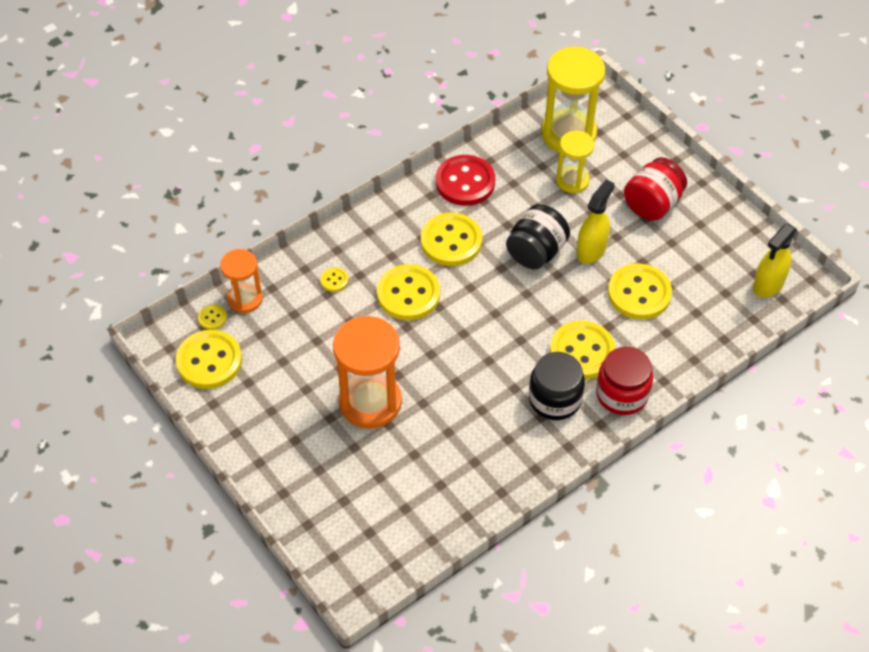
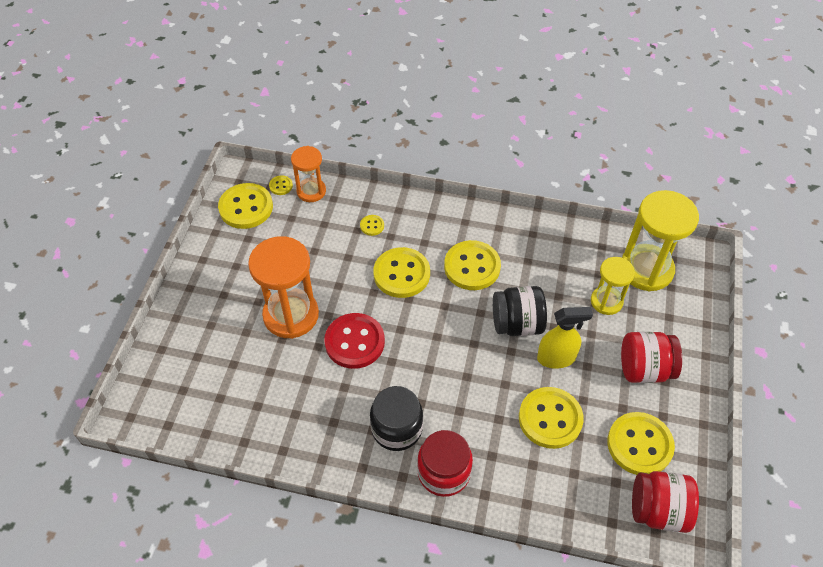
camera: 50 degrees right, 0 degrees up
(465, 182) = (531, 239): red button -> red button (354, 342)
(582, 352) = (457, 417): yellow button -> yellow button (639, 445)
(768, 285) = (658, 510): yellow spray bottle -> red jar

